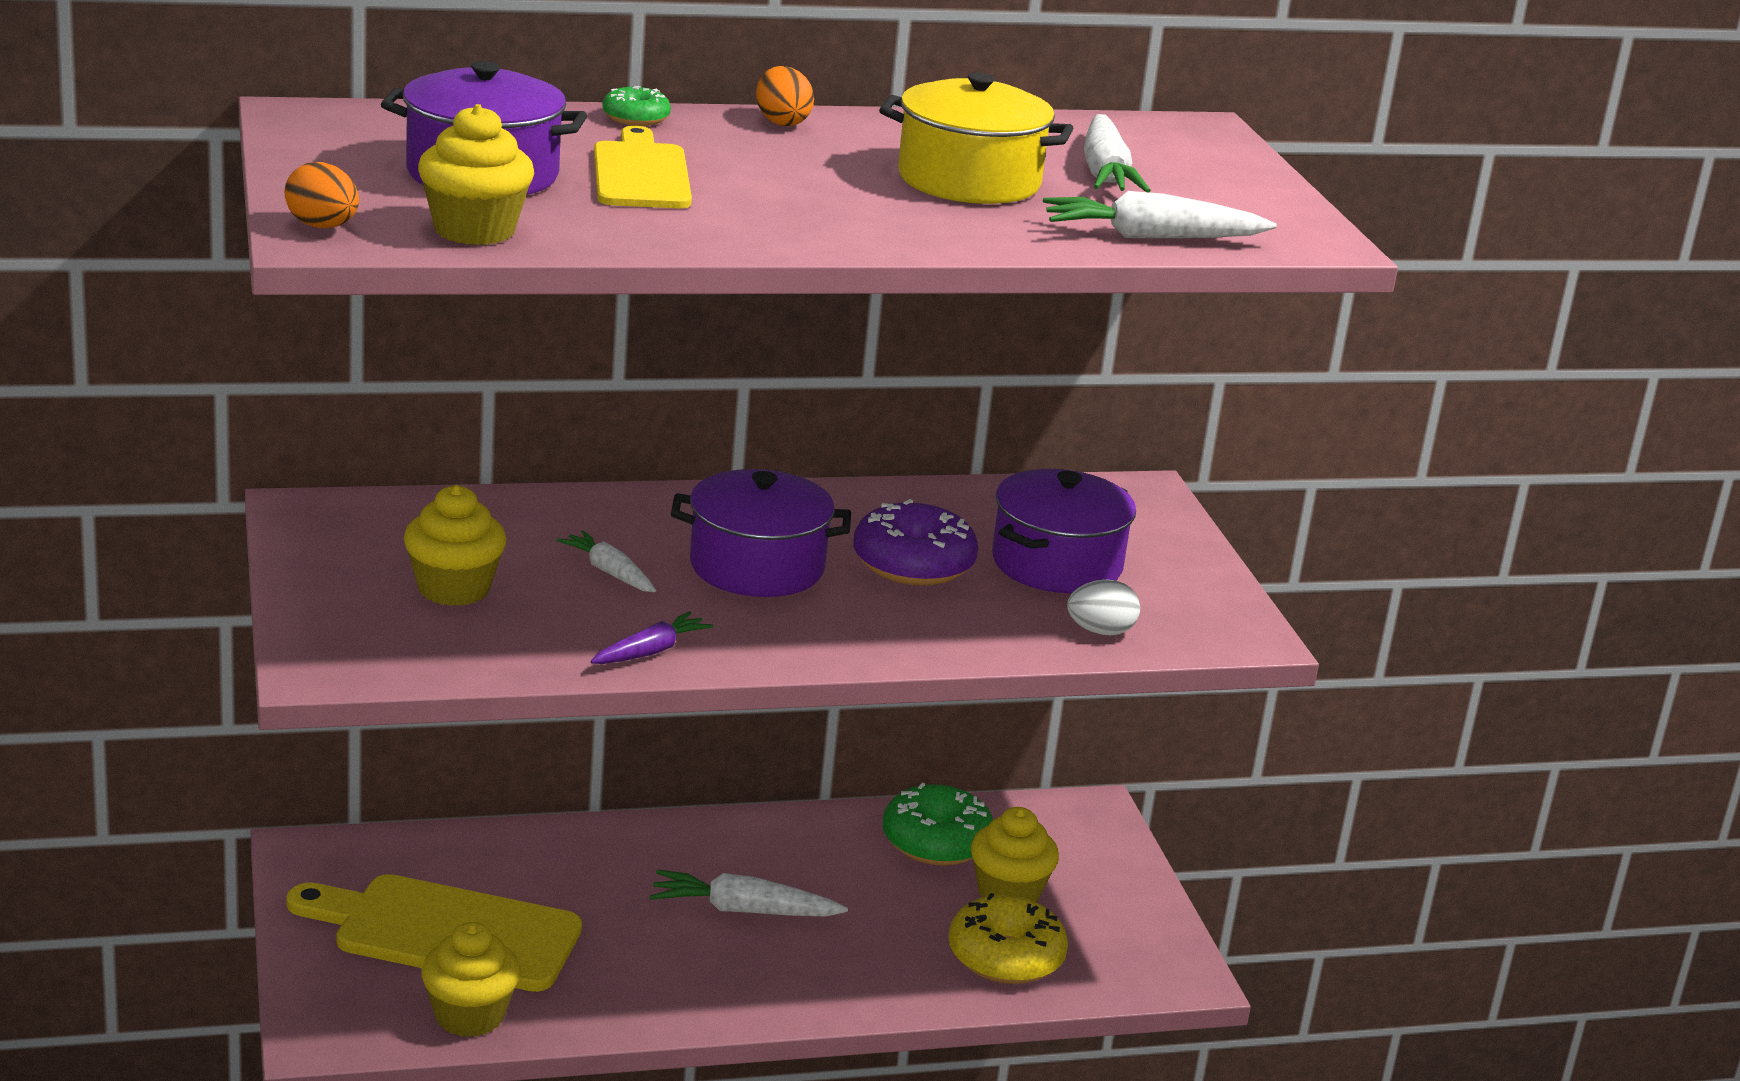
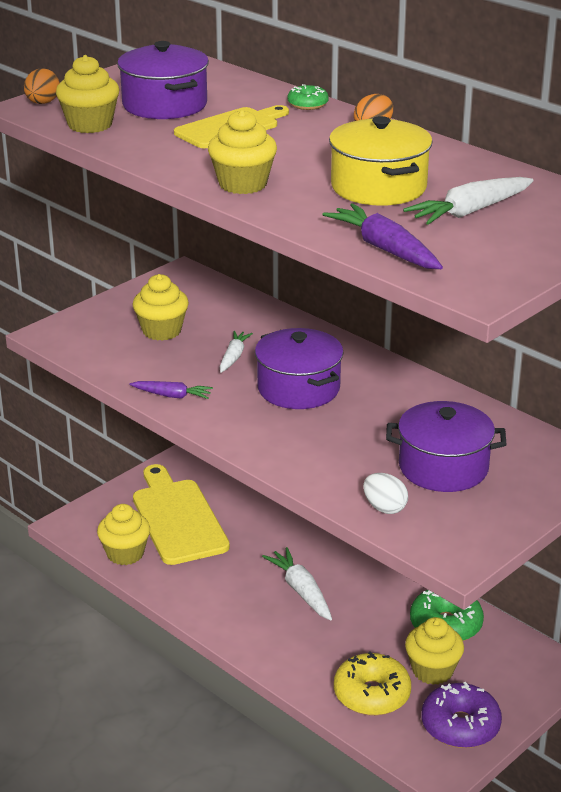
camera: 60 degrees right, 5 degrees up
(848, 229) = (243, 184): none -> yellow cupcake
(913, 564) = (372, 427): purple donut -> purple donut (460, 726)
(1151, 237) = (384, 249): white carrot -> purple carrot

